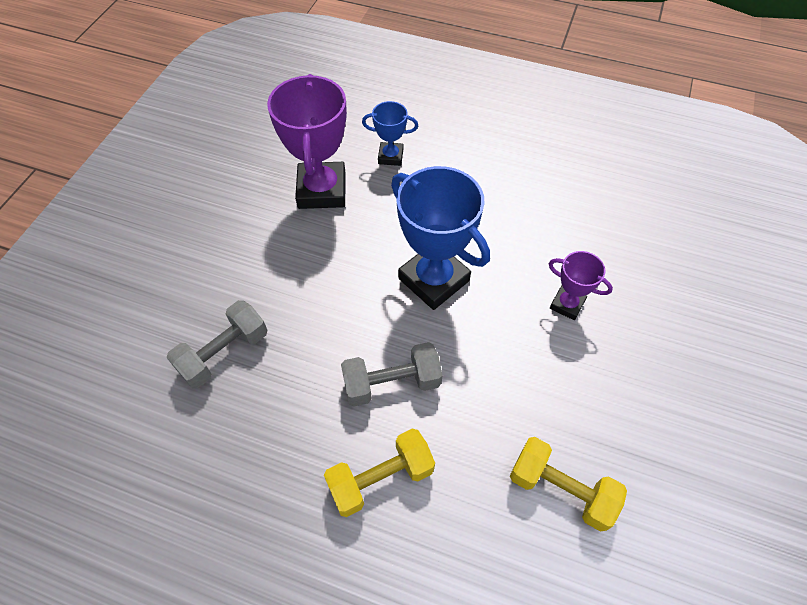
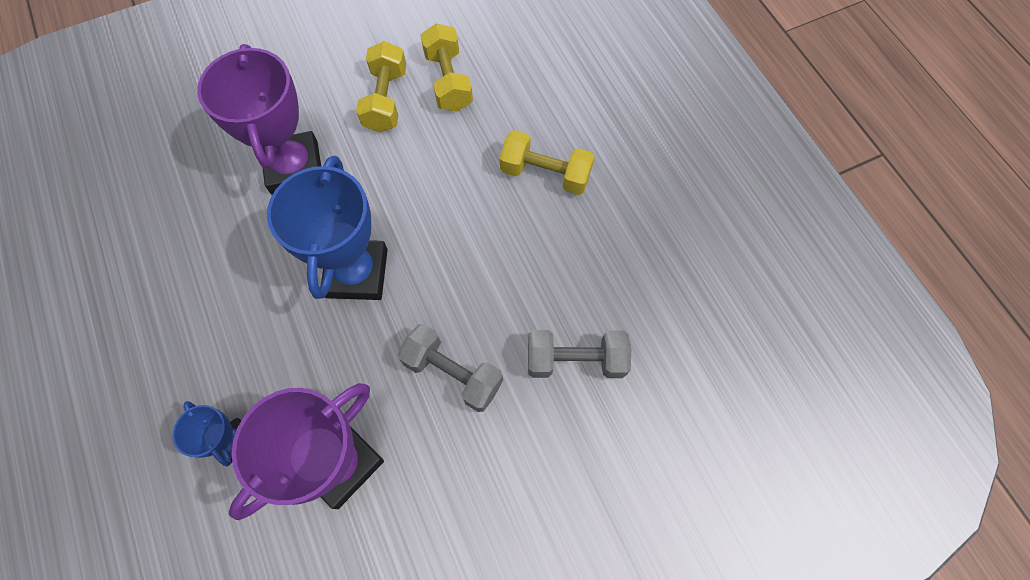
camera: 135 degrees left, 10 degrees up
(392, 383) = (476, 224): grey dumbbell -> grey dumbbell (453, 373)
(567, 304) = (294, 167): purple trophy -> purple trophy, size x1.94
(583, 418) = (386, 100): none -> yellow dumbbell

